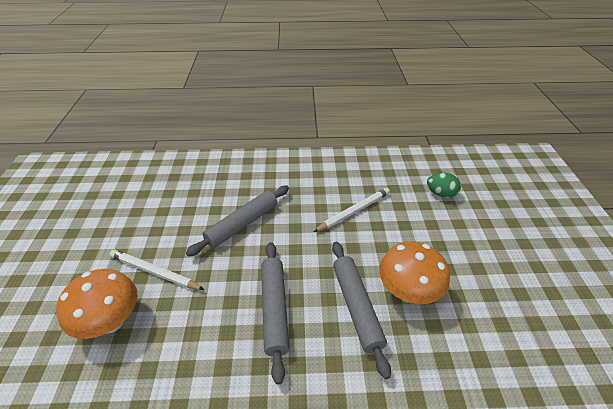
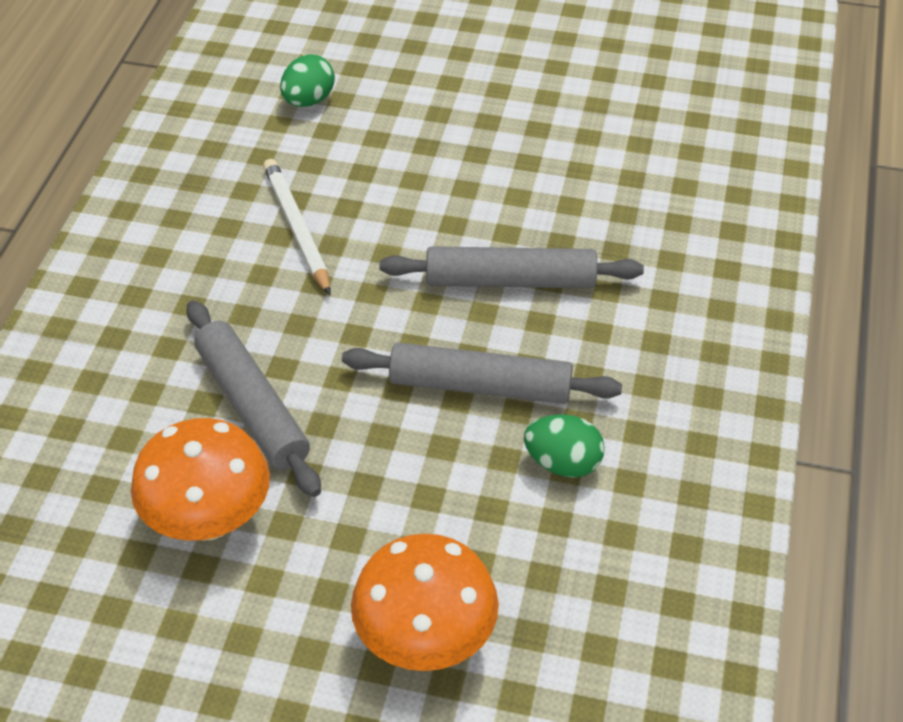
camera: 75 degrees left, 5 degrees up
(154, 272) = (324, 567): white pencil -> none
(227, 363) = (563, 463): none -> green egg
(407, 292) = (503, 213): orange mushroom -> orange mushroom (209, 520)

